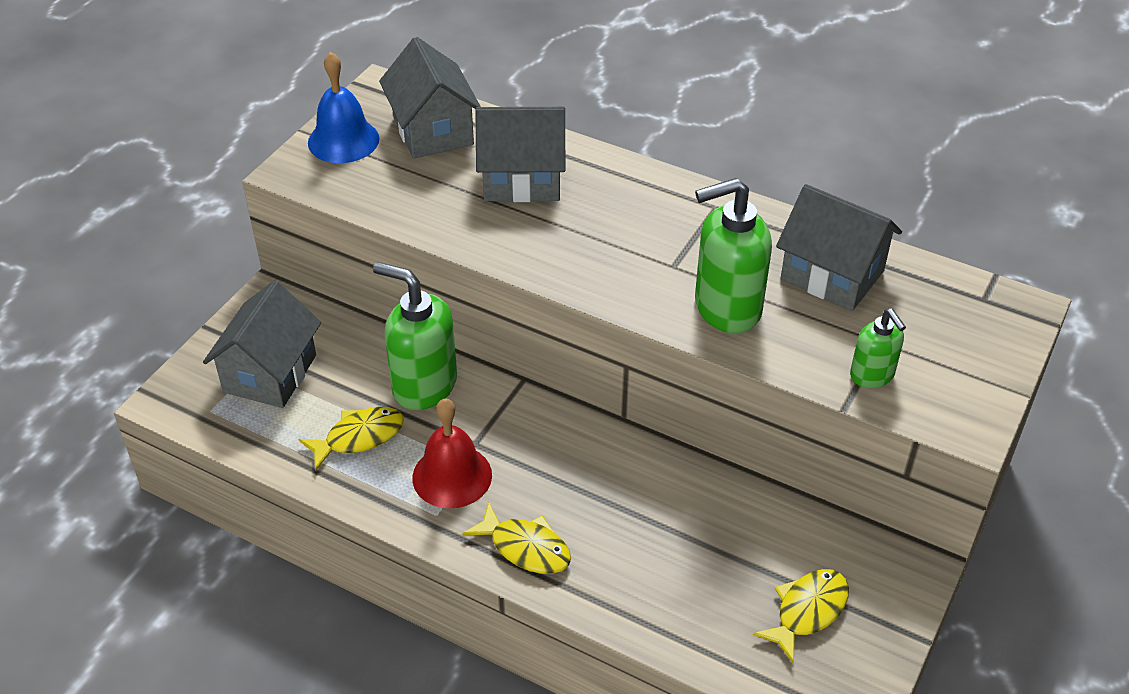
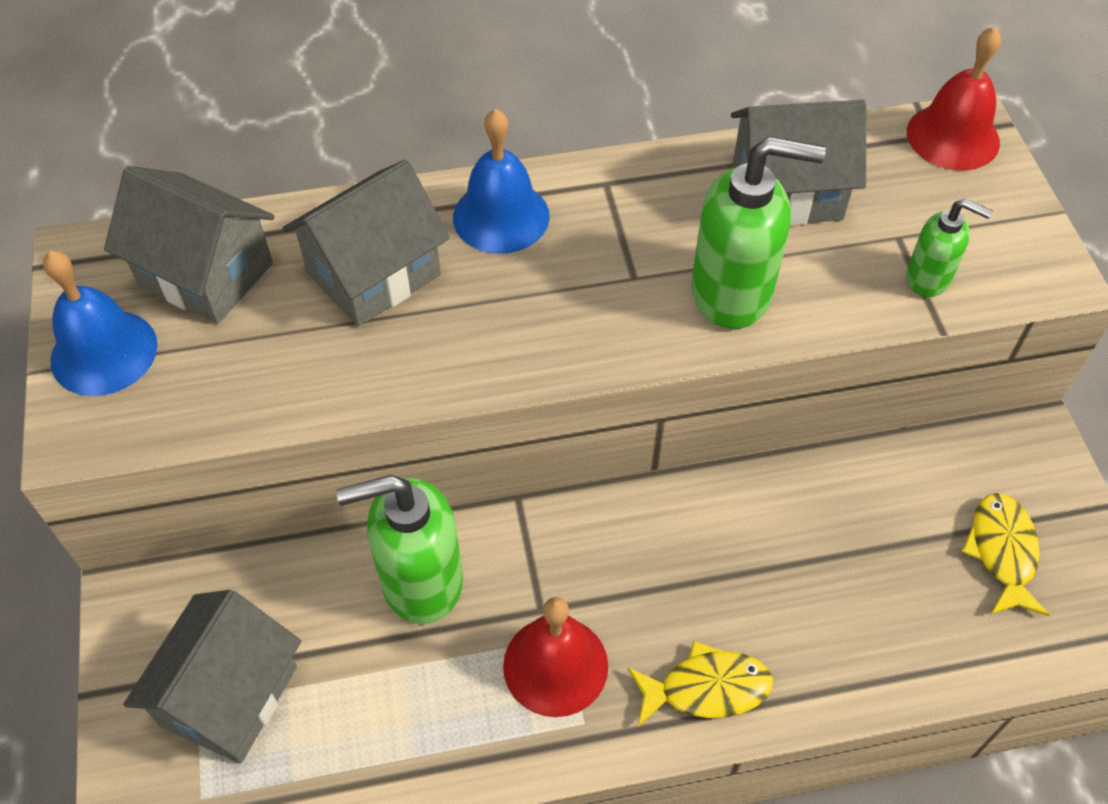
camera: 40 degrees left, 10 degrees up
(270, 373) = (229, 696): grey house -> grey house turned 45 degrees clockwise
(359, 437) = (412, 697): yellow fish -> none
(629, 190) = (501, 216): none -> blue bell
(726, 308) = (732, 292): green soap dispenser -> green soap dispenser turned 120 degrees counterclockwise
(998, 308) = (953, 137): none -> red bell

